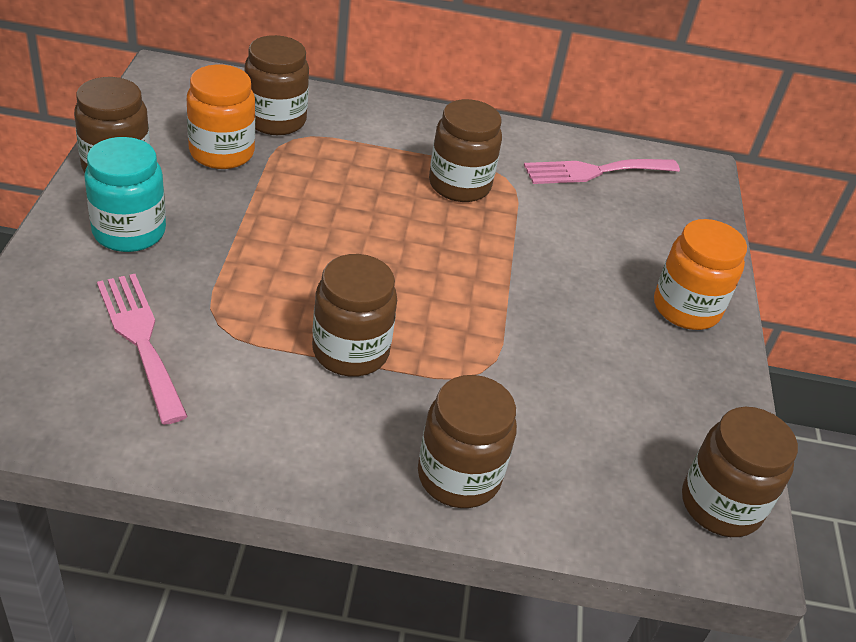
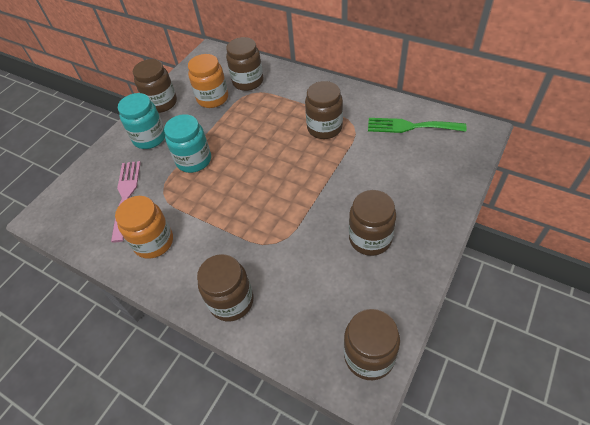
camera: 35 degrees right, 10 degrees up
(248, 261) = (194, 160): none -> turquoise jar
(350, 351) = (216, 218): brown jar -> brown jar (370, 238)
(596, 171) = (411, 126): pink fork -> green fork
(686, 308) = (419, 224): orange jar -> orange jar (154, 242)

